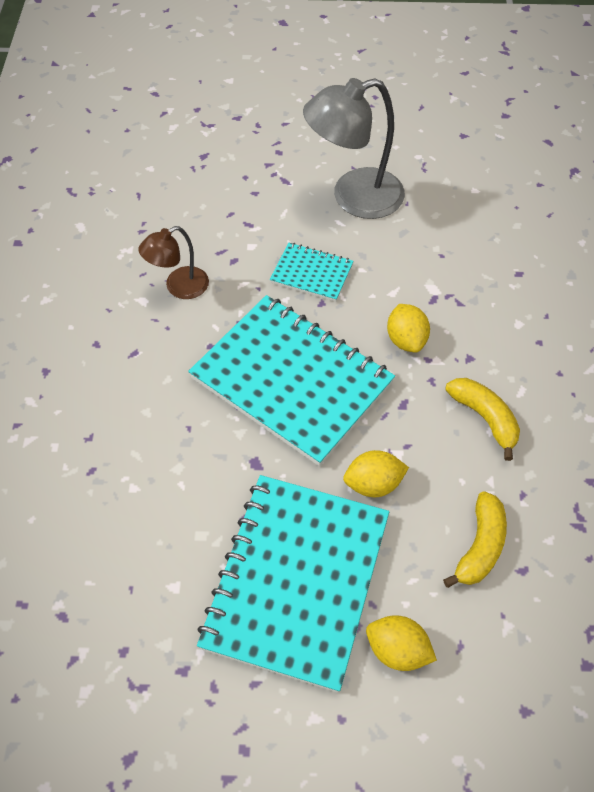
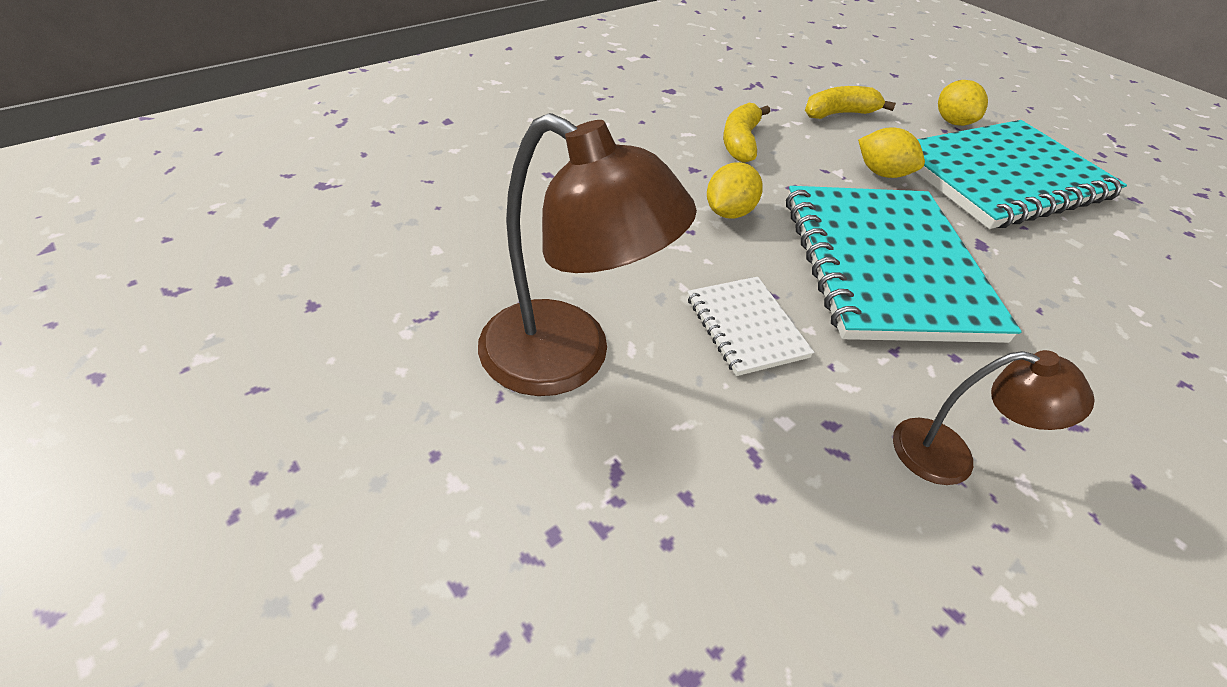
camera: 135 degrees left, 10 degrees down
(311, 274) = (746, 327): turquoise notebook -> white notebook
(353, 197) = (568, 359): grey lamp -> brown lamp

